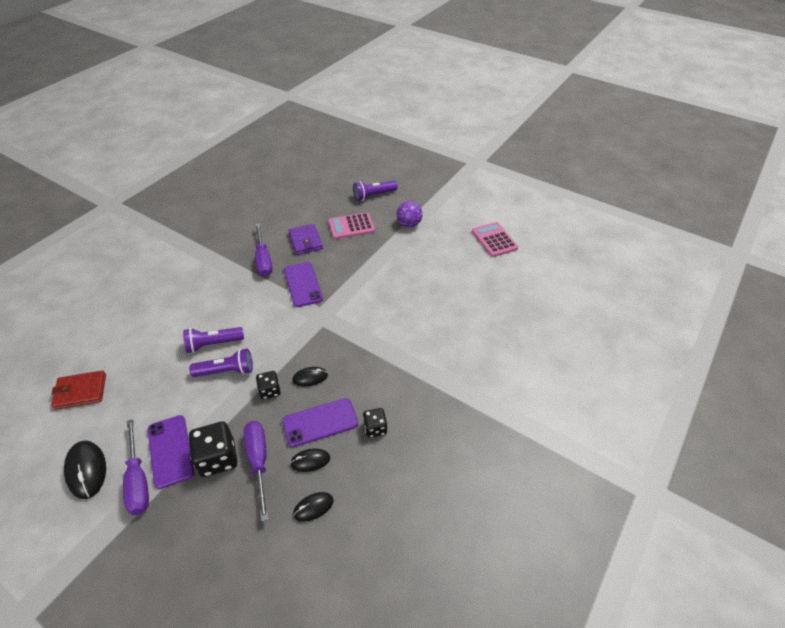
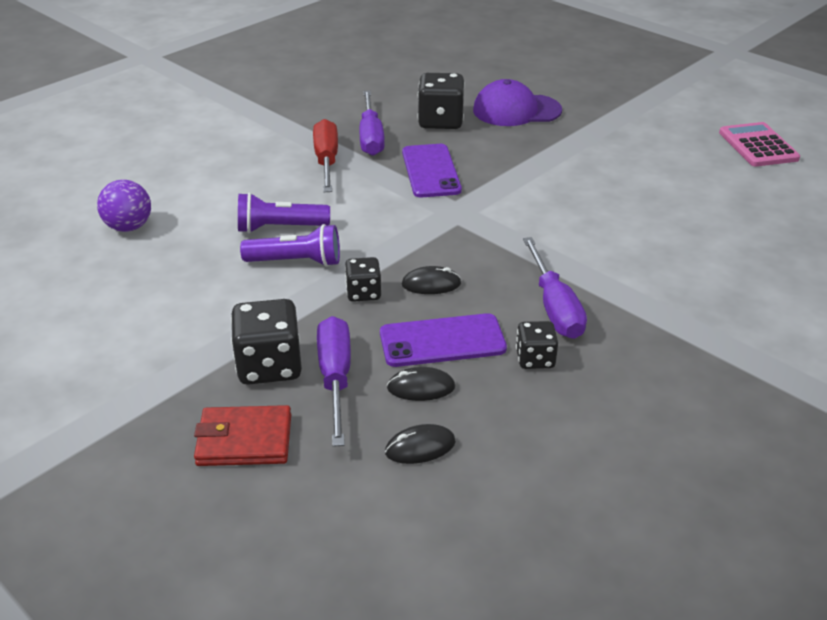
camera: 10 degrees right, 10 degrees down
(81, 391) = (69, 262): red wallet -> red wallet (244, 440)
(86, 470) = (62, 355): black mouse -> none
(138, 480) = (140, 377): purple screwdriver -> purple screwdriver (554, 307)
(170, 451) = (195, 348): purple phone -> none
(237, 283) = (326, 161): none -> red screwdriver
(305, 241) = (440, 121): purple wallet -> black dice
(351, 226) = (516, 110): pink calculator -> purple cap
(373, 195) = (556, 77): purple flashlight -> none
(409, 224) = (612, 115): purple ball -> purple ball (129, 227)

